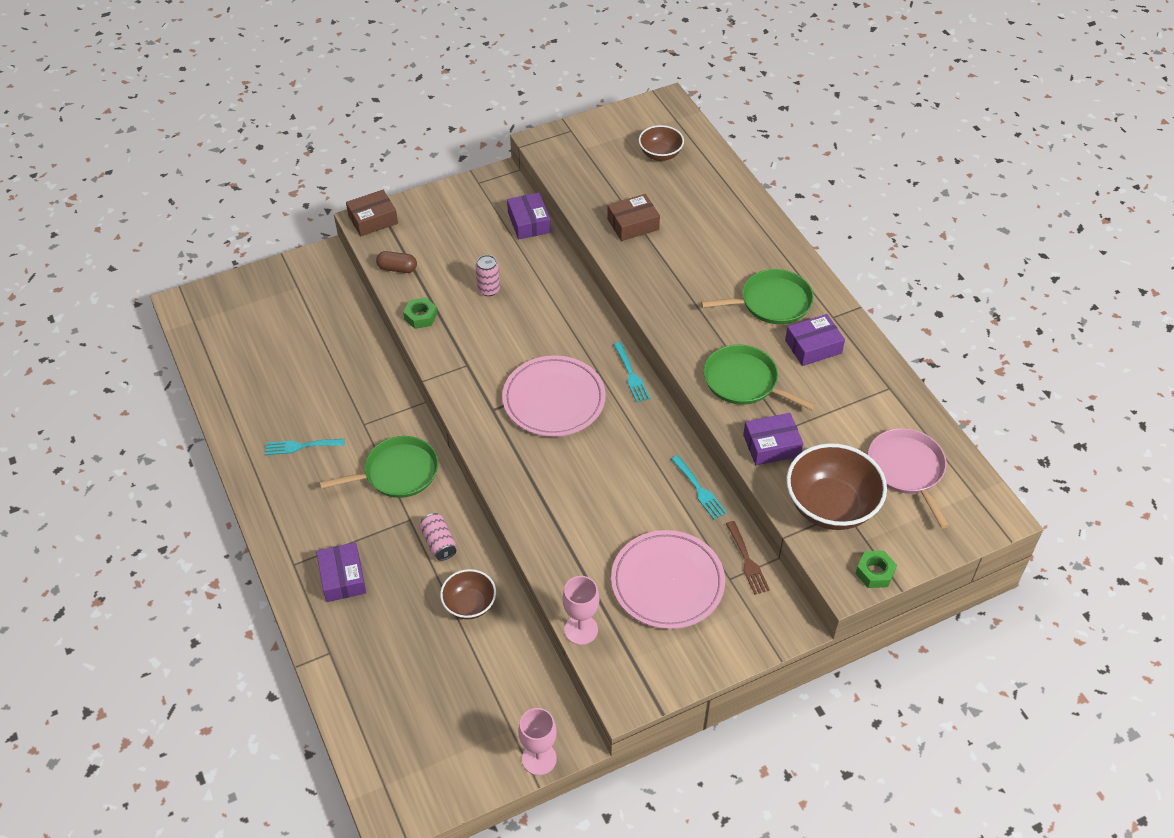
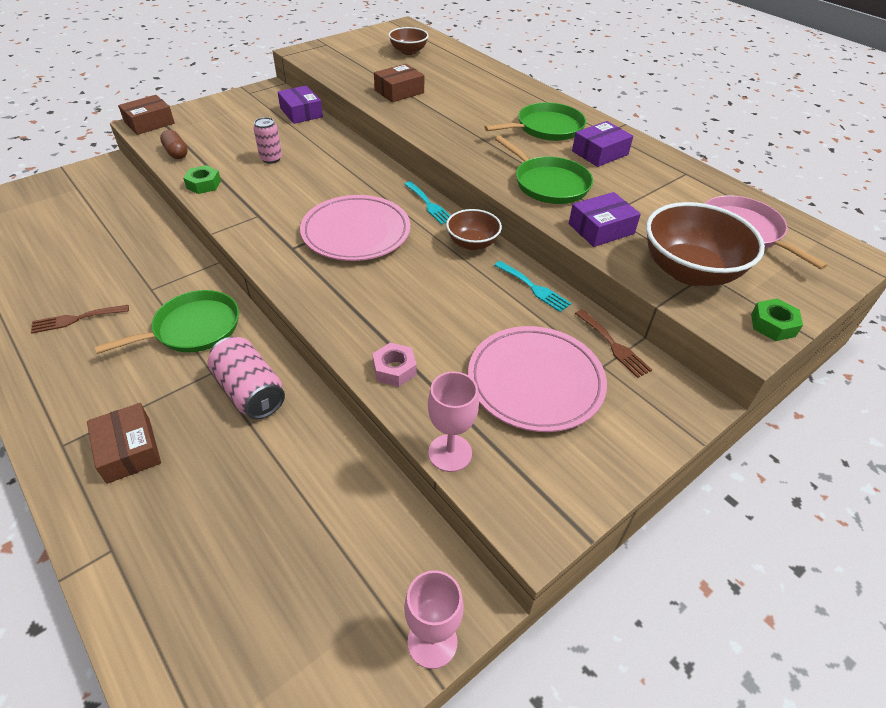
camera: 15 degrees left, 5 degrees down
(300, 446) = (75, 319): turquoise fork -> brown fork
(342, 578) = (128, 450): purple box -> brown box
(397, 268) = (176, 153): brown capsule -> brown capsule turned 60 degrees clockwise
(439, 543) = (250, 391): pink can -> pink can, size x1.56
(469, 604) = (298, 453): brown bowl -> brown bowl (472, 243)
(556, 551) = (394, 369): none -> pink nut
(744, 382) = (549, 183): green pan -> green pan turned 150 degrees counterclockwise

